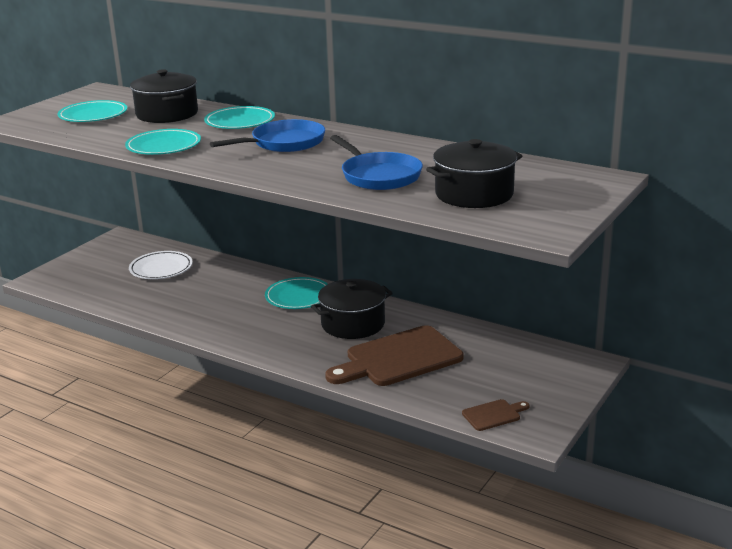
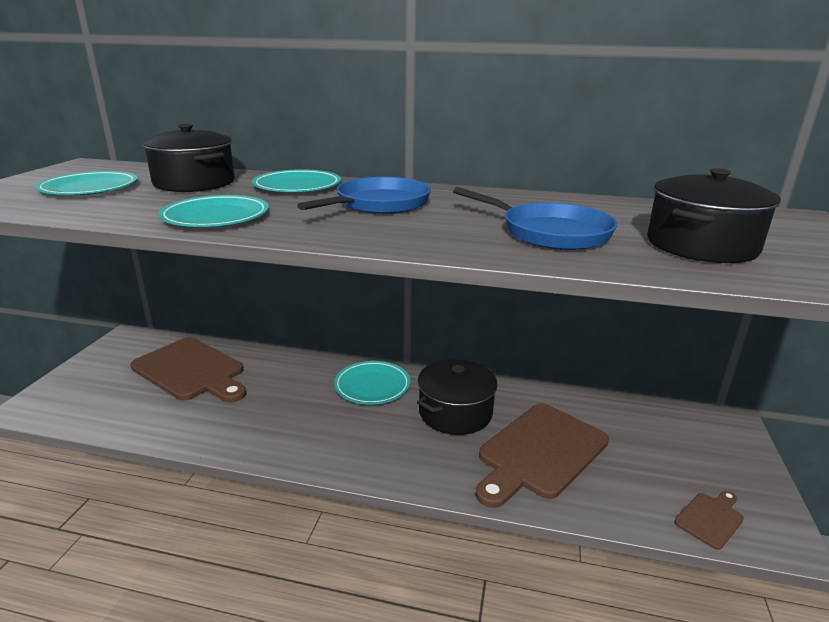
camera: 20 degrees left, 0 degrees up
(161, 268) = (191, 371): white plate -> brown cutting board

